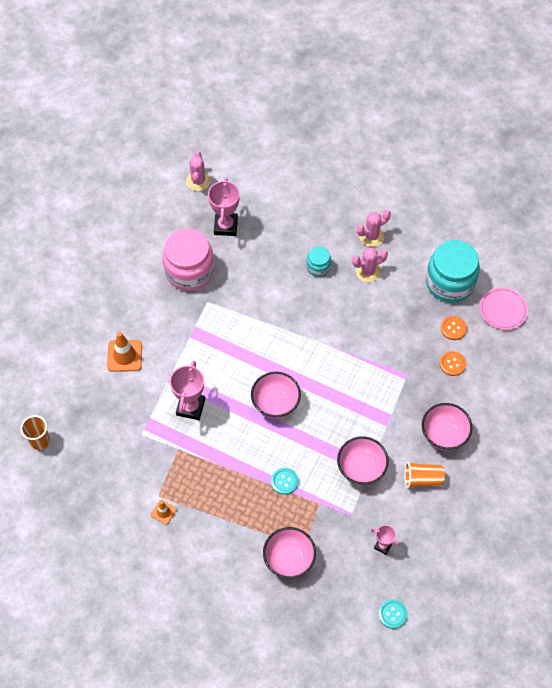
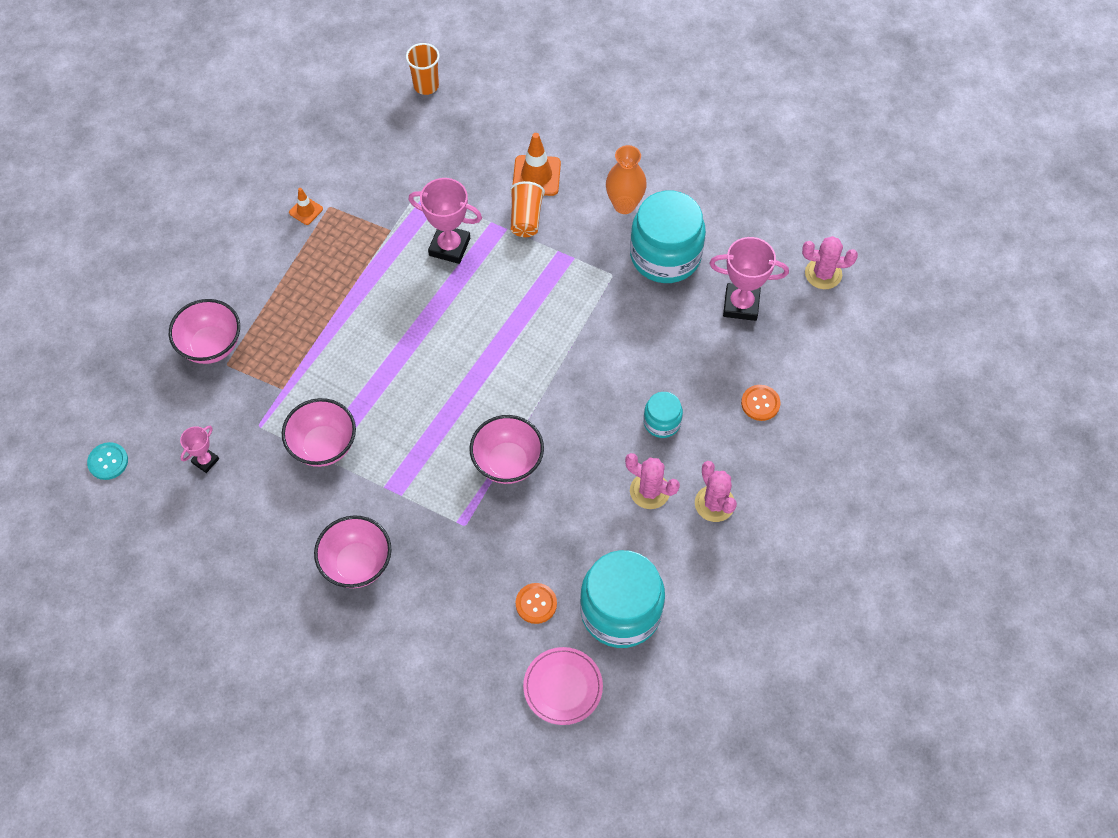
camera: 95 degrees right, 0 degrees up
(148, 298) = (624, 205): none -> orange vase
(189, 271) = (665, 255): pink jar -> turquoise jar
(275, 403) = (440, 347): pink bowl -> pink bowl (507, 462)
(284, 481) = (322, 349): turquoise button -> none
(368, 271) = (649, 491): pink cactus -> pink cactus turned 45 degrees counterclockwise
(422, 479) = (293, 524): orange cup -> orange cup (526, 218)
(452, 364) = (473, 593): orange button -> orange button (760, 403)

